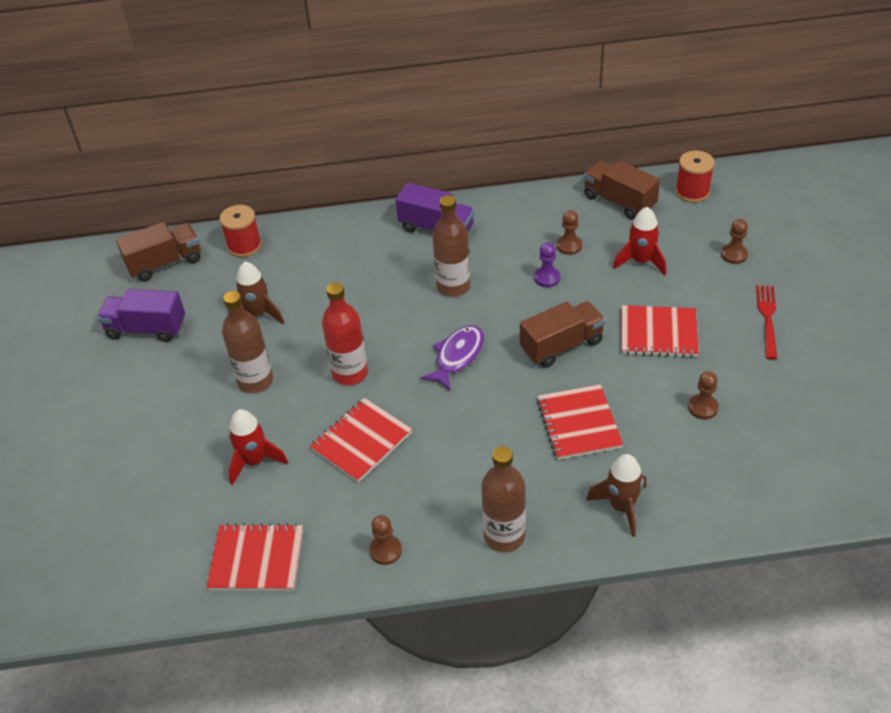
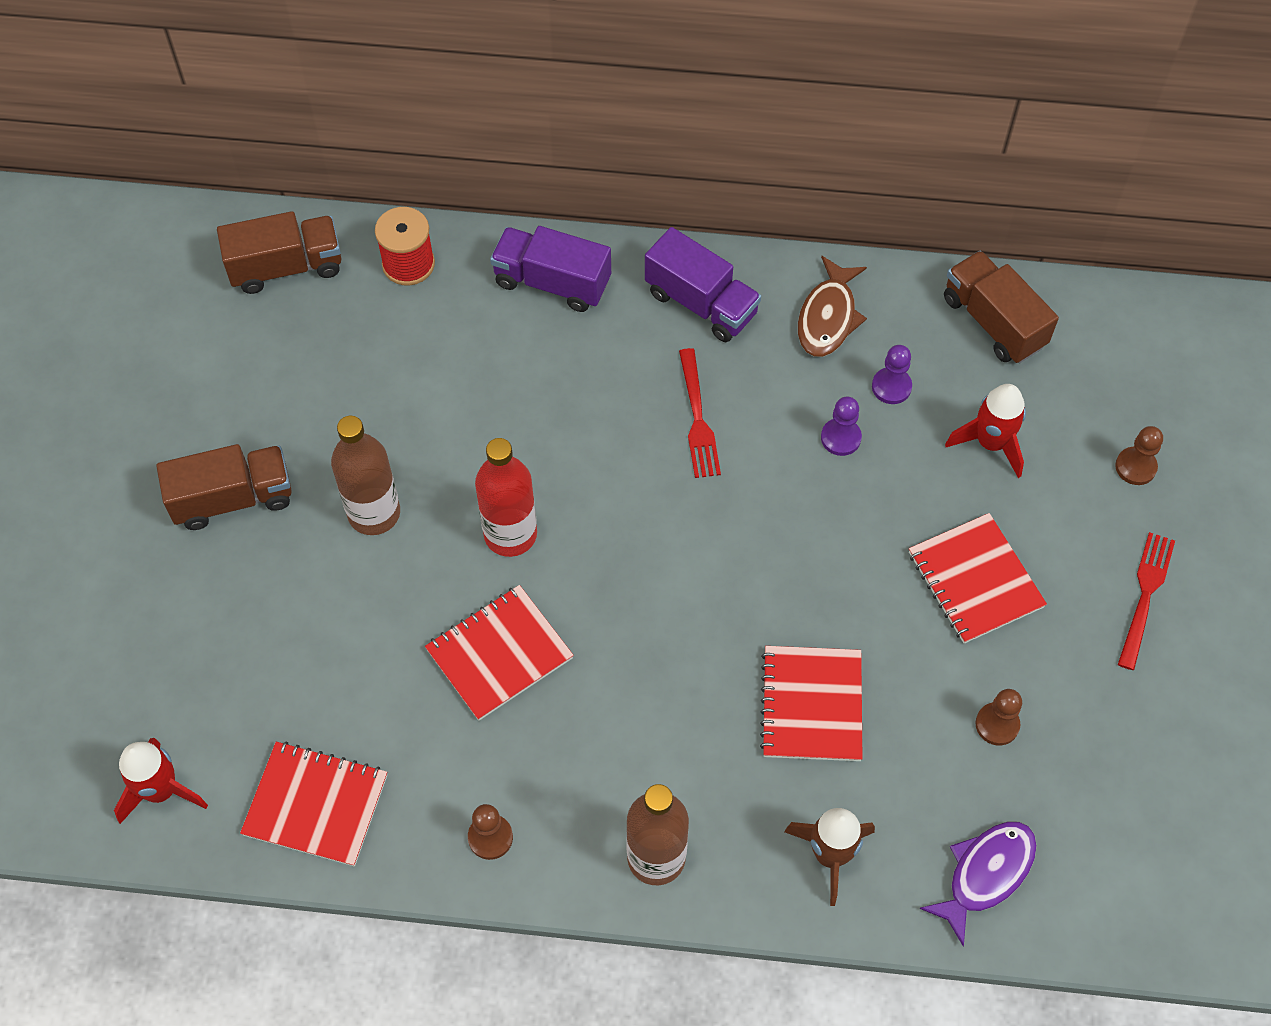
camera: 10 degrees right, 15 degrees up
(146, 329) = (238, 381): purple truck -> purple truck (552, 282)
(254, 461) = (345, 648): red rocket -> red rocket (161, 790)
(258, 314) = (402, 396): brown rocket -> none
(453, 286) = (698, 418): brown bottle -> red fork
(457, 356) = (671, 545): purple fish -> purple fish (985, 874)
(517, 219) = (828, 317): none -> brown fish
(561, 346) = (826, 565): brown truck -> brown truck (233, 498)
(569, 246) = (891, 387): brown pawn -> purple pawn
(658, 333) = (975, 580): red notebook -> red notebook turned 45 degrees clockwise
(692, 192) = (1112, 331): red spool -> none

